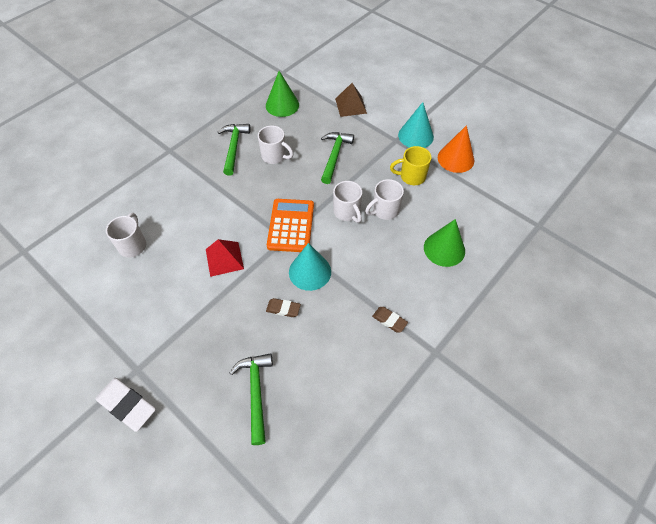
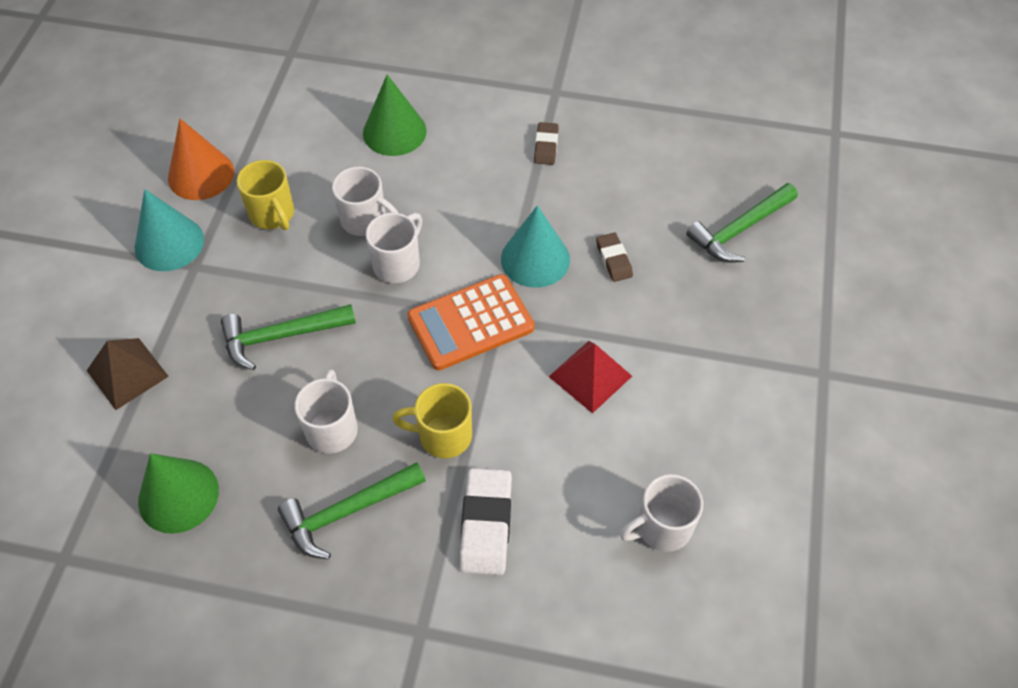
camera: 120 degrees left, 0 degrees up
(127, 405) = (869, 351): white eraser -> white eraser (486, 524)
(241, 190) = (443, 436): none -> yellow mug

